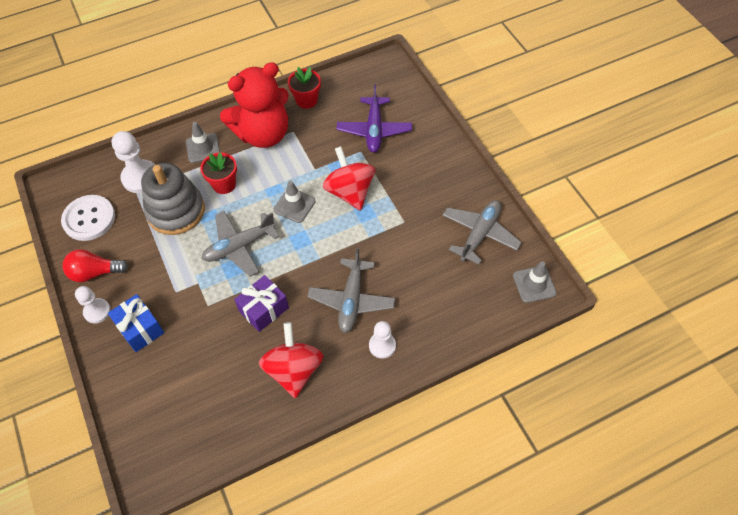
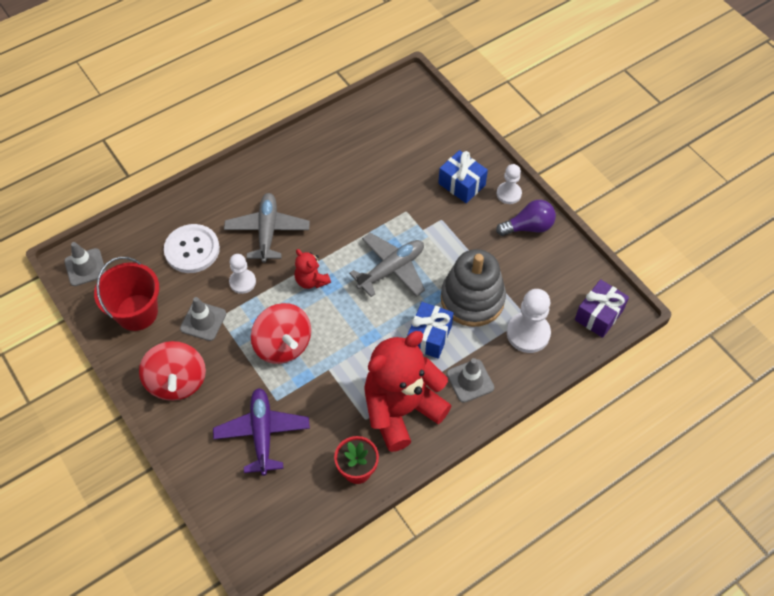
camera: 170 degrees right, 0 degrees up
(89, 219) = (562, 279): white button -> white button (192, 250)
(95, 272) = (528, 227): red light bulb -> purple light bulb
(224, 184) = (429, 336): red flower pot -> blue gift
(264, 309) = (351, 213): purple gift -> purple gift (598, 315)
(294, 205) = (343, 321): grey traffic cone -> grey traffic cone (203, 321)
(294, 370) = (312, 168): red spinning top -> red spinning top (177, 382)
(316, 245) = (311, 280): none -> red teddy bear
(382, 345) = (235, 196): white pawn -> white pawn (242, 282)
(479, 234) = (137, 312): grey plane -> red bucket

